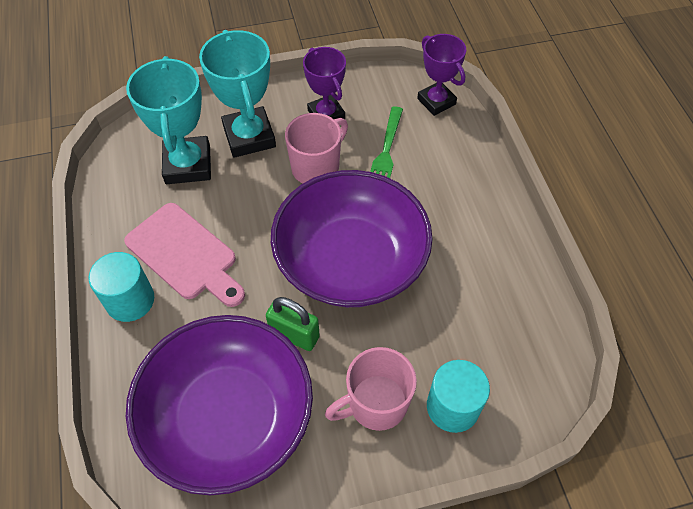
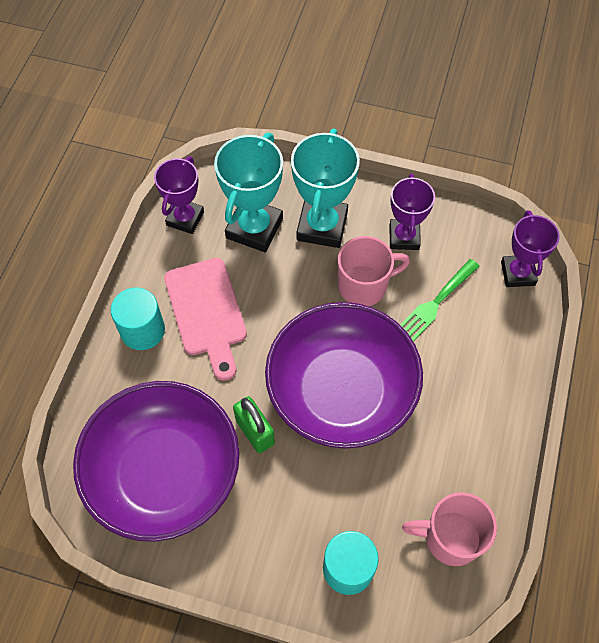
camera: 30 degrees right, 5 degrees up
(115, 185) = (185, 218): none -> purple trophy
(376, 404) = (286, 528): pink mug -> pink mug (450, 538)

